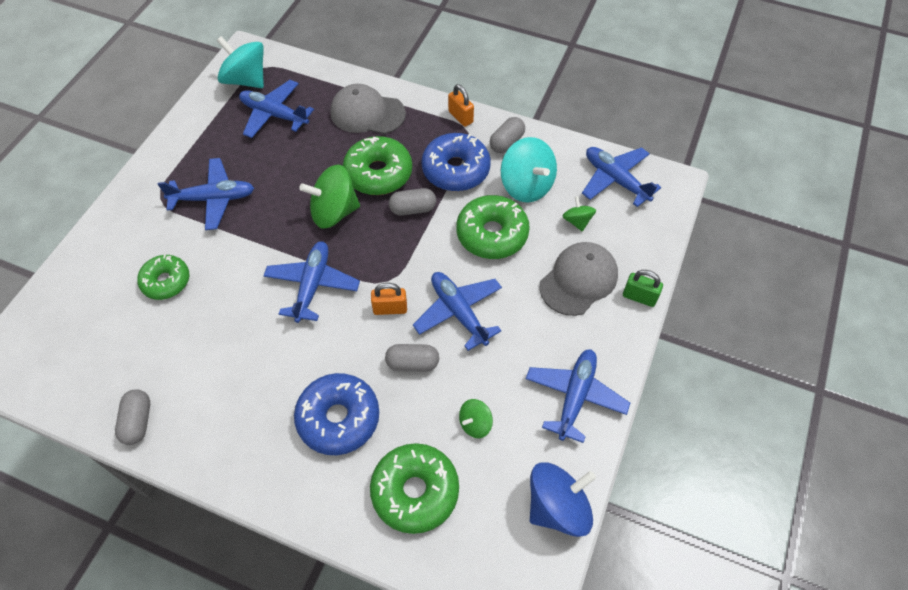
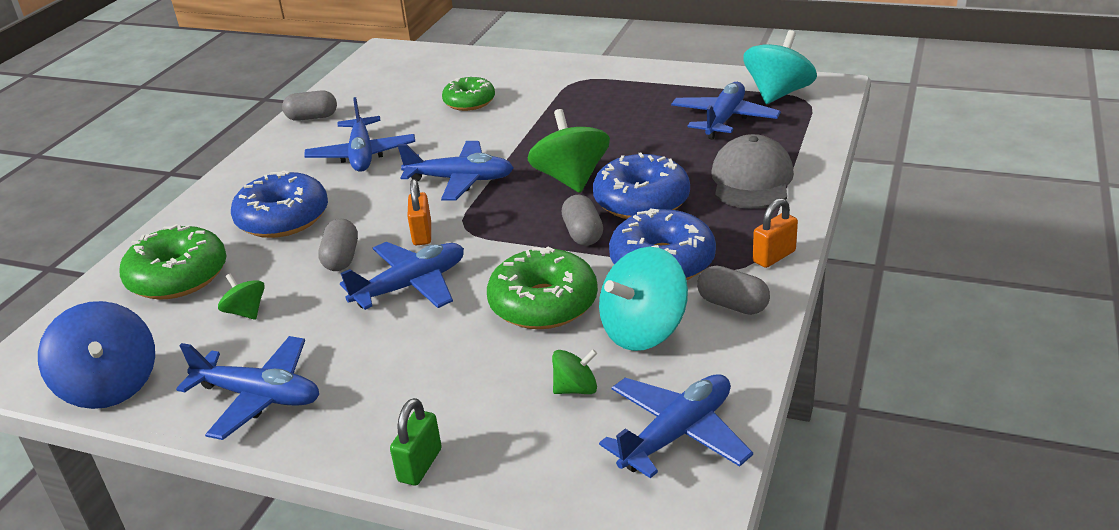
camera: 90 degrees right, 25 degrees down
(214, 199) = (581, 106): blue plane -> blue plane (362, 155)
(378, 173) = (641, 201): green donut -> blue donut
(578, 280) = (457, 394): grey cap -> none

